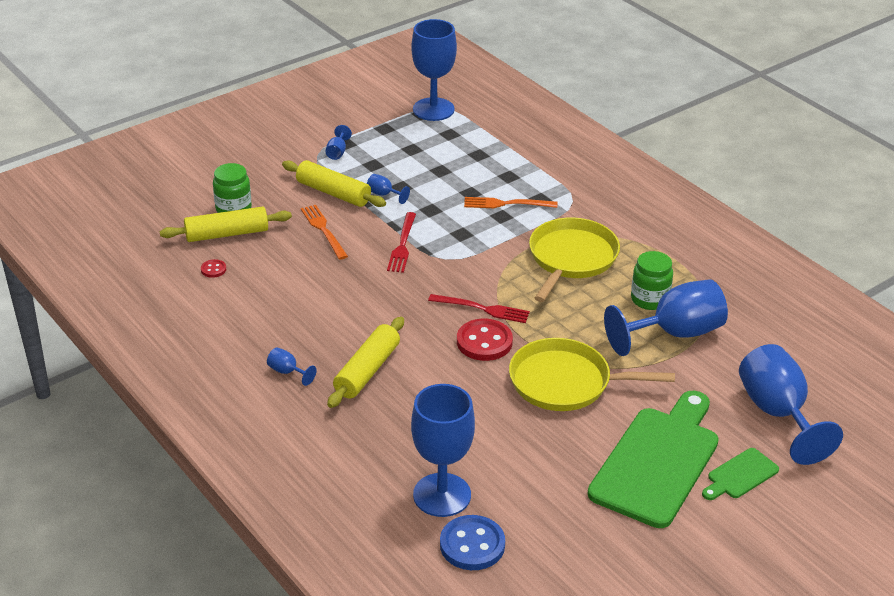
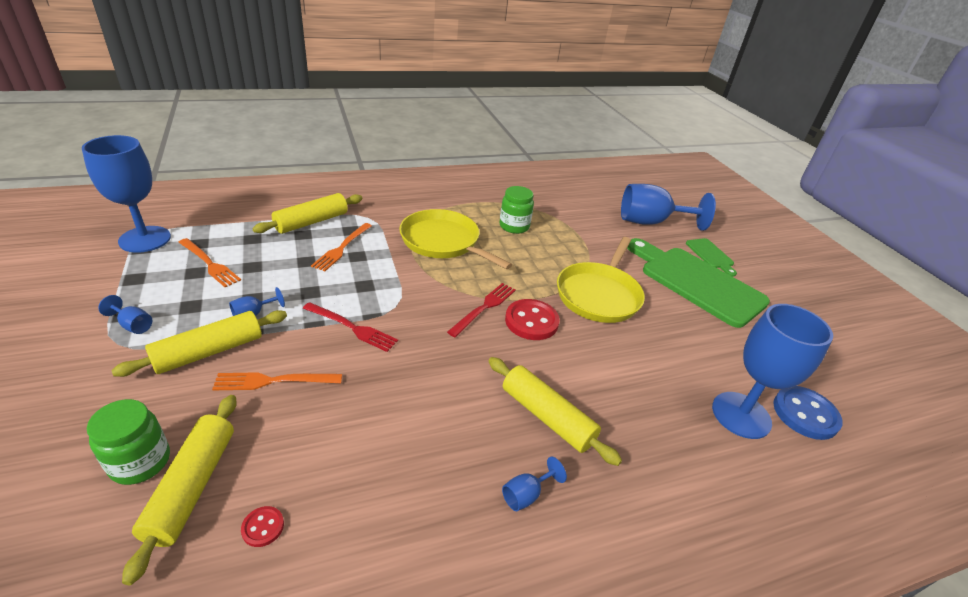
camera: 75 degrees left, 0 degrees up
(427, 150) = (209, 264): none -> orange fork
(533, 173) = (311, 222): none -> yellow rolling pin
(675, 333) = (557, 230): blue goblet -> none

